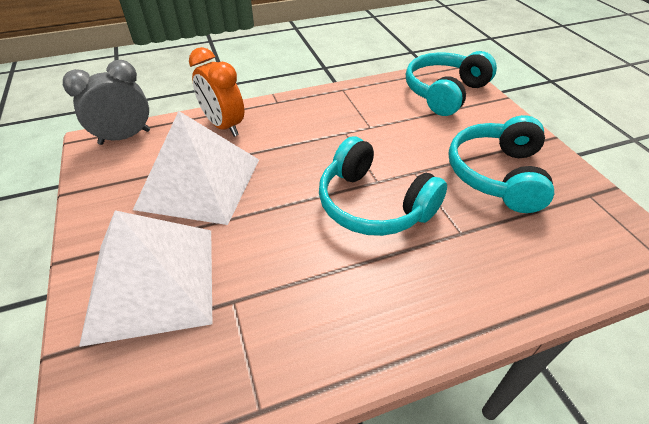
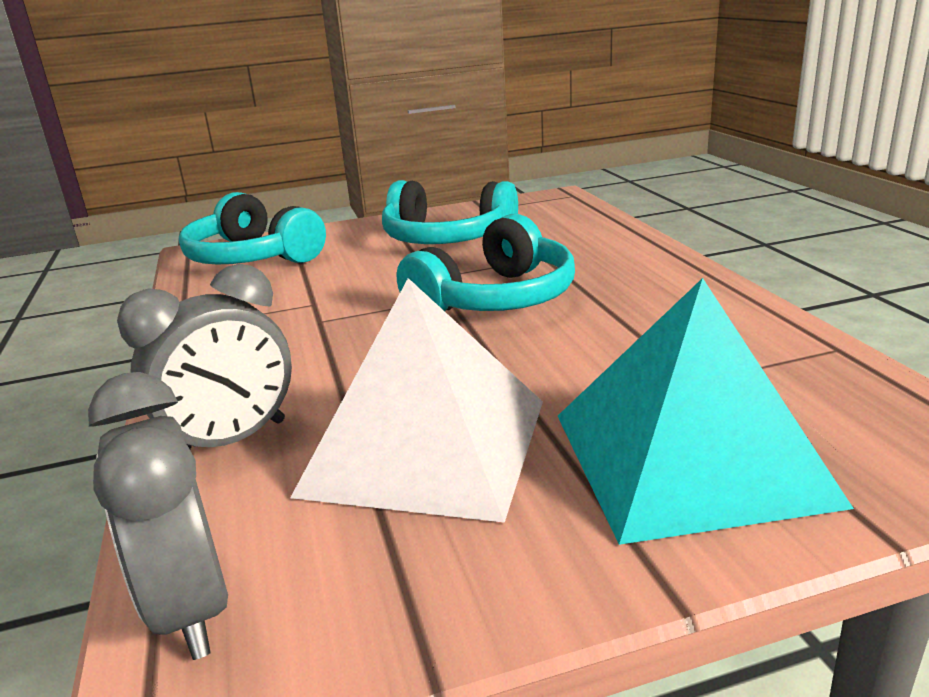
camera: 85 degrees left, 20 degrees down
(152, 281) = (688, 457): white pyramid -> turquoise pyramid
(224, 126) = (231, 441): orange clock -> grey clock

